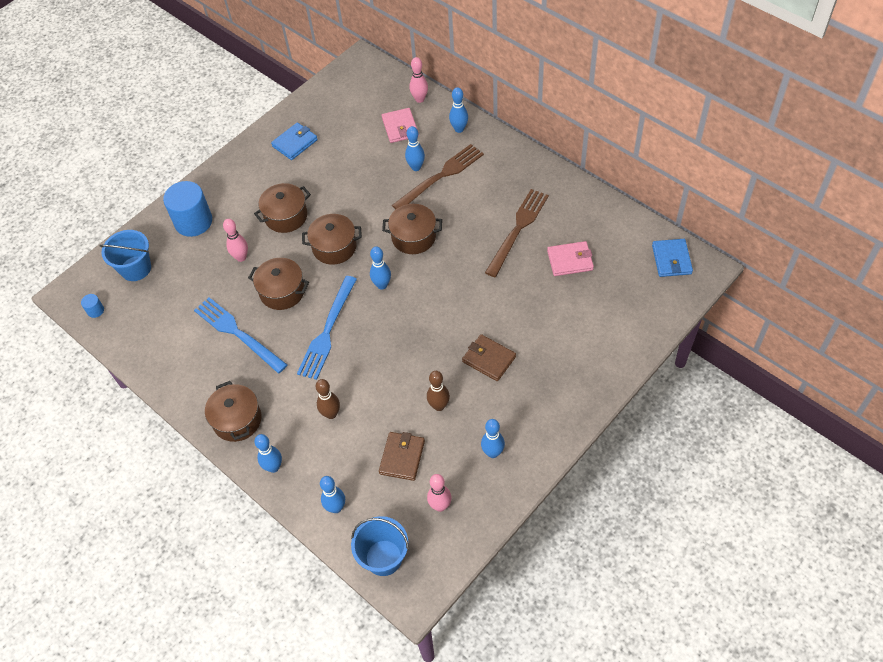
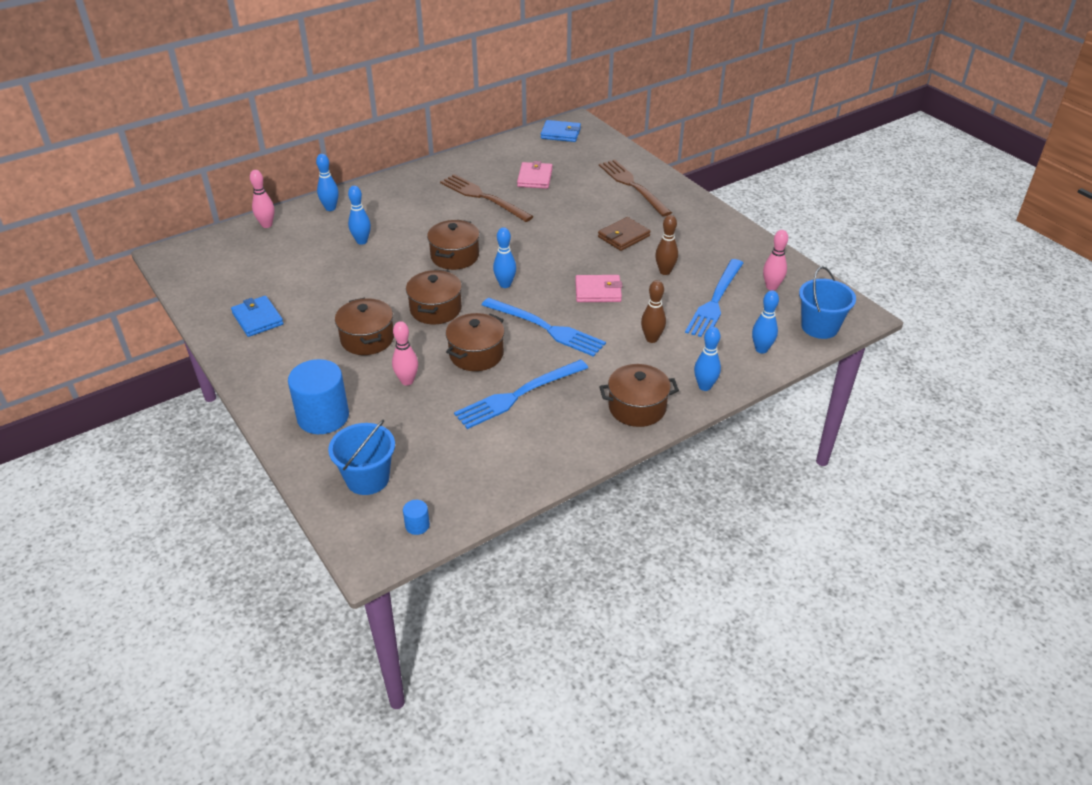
camera: 80 degrees left, 15 degrees down
(400, 127) = (297, 243): pink wallet -> pink wallet (598, 291)
(402, 457) = (715, 301): brown wallet -> blue fork
(441, 176) = (386, 228): brown fork -> brown fork (632, 186)
(493, 453) = (723, 250): blue bowling pin -> none

